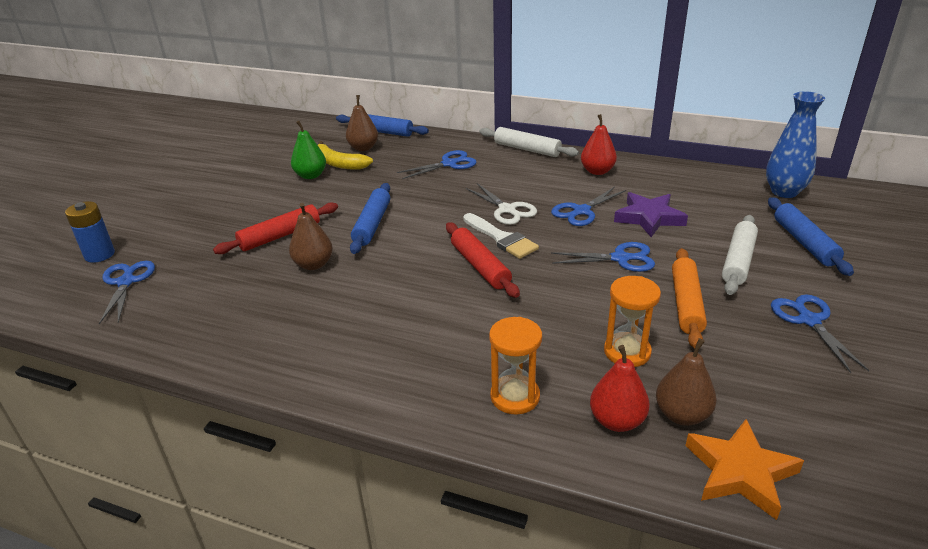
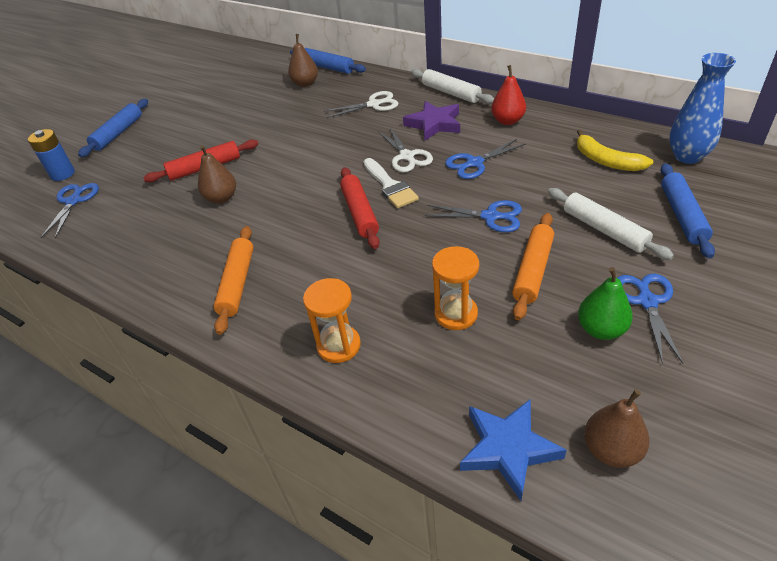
camera: 15 degrees right, 10 degrees up
(311, 175) = (251, 109): green pear -> green pear (601, 329)
(338, 163) = (278, 98): yellow banana -> yellow banana (606, 161)
(370, 348) = (237, 283): none -> orange rolling pin
(372, 224) = (284, 162): blue rolling pin -> blue rolling pin (118, 133)
(449, 164) = (374, 104): blue scissors -> white scissors
(617, 421) = (418, 381): red pear -> none
(649, 218) = (536, 175): purple star -> purple star (434, 124)
(682, 415) = (479, 384): brown pear -> brown pear (611, 450)
(738, 261) = (604, 230): white rolling pin -> white rolling pin turned 75 degrees counterclockwise
(740, 472) = (508, 449): orange star -> blue star

